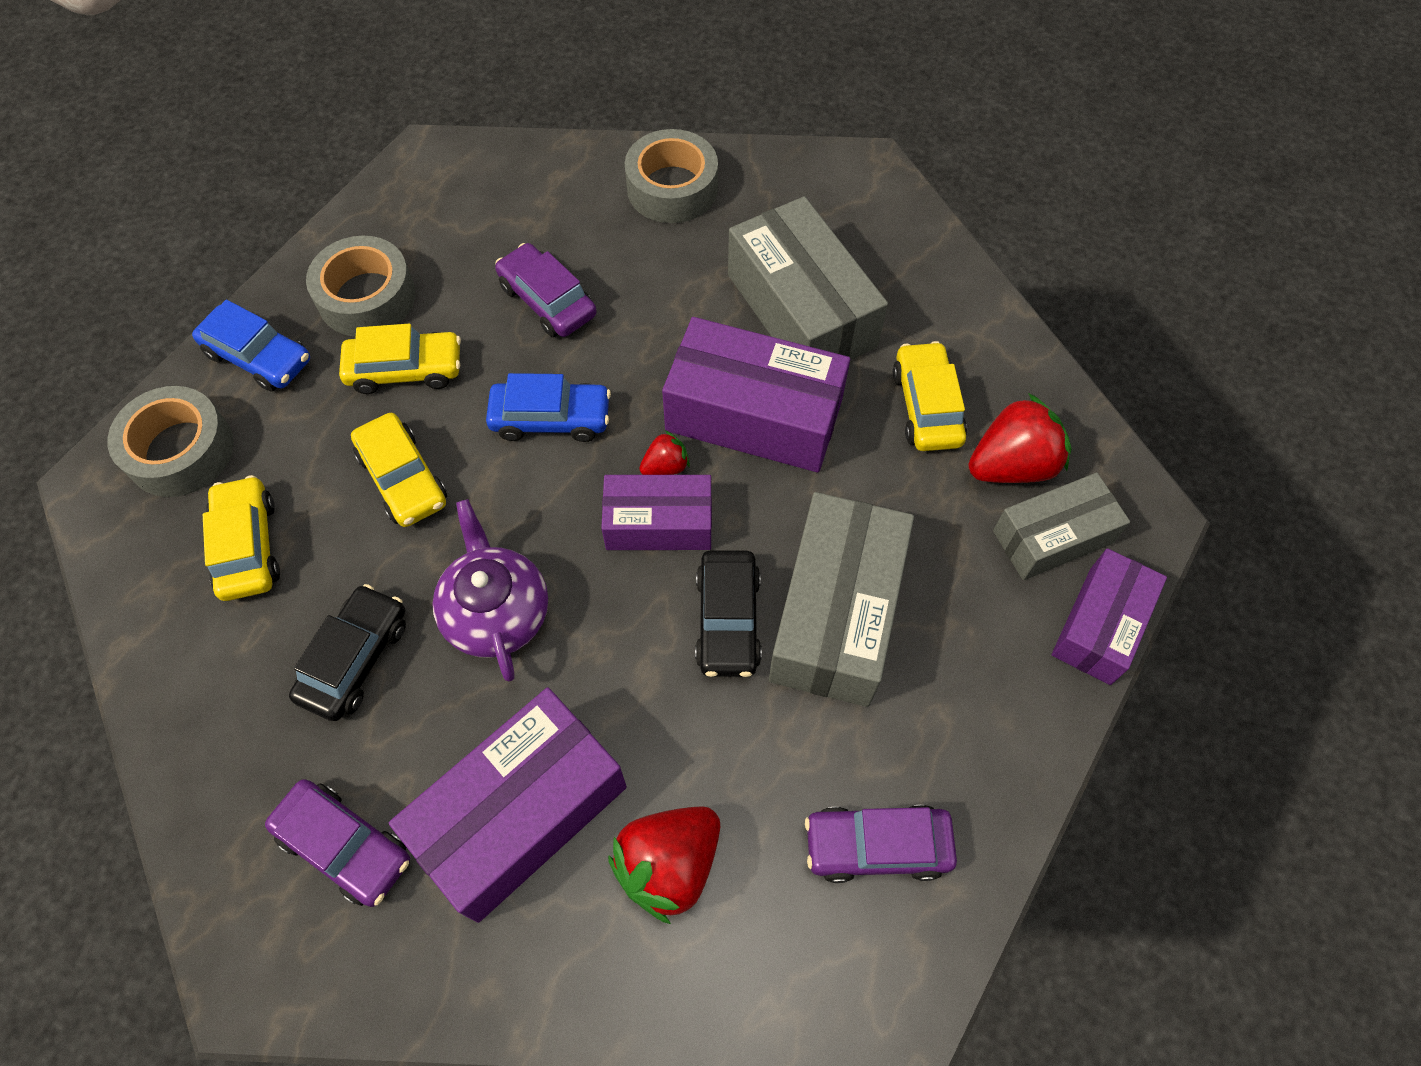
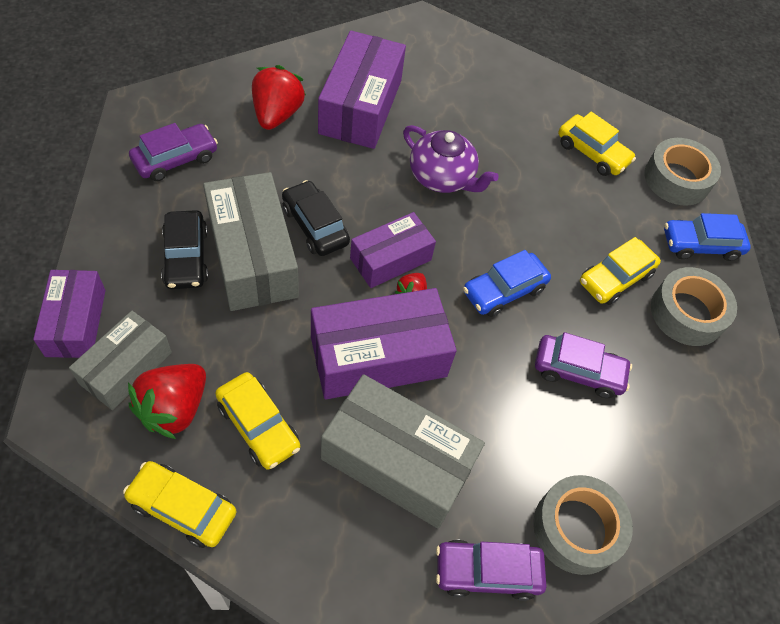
camera: 140 degrees right, 5 degrees down
(345, 845) = (427, 68): purple car -> purple car (487, 572)
(355, 658) = (491, 130): black car -> black car (186, 257)
(403, 478) = (552, 218): yellow car -> yellow car (182, 508)

